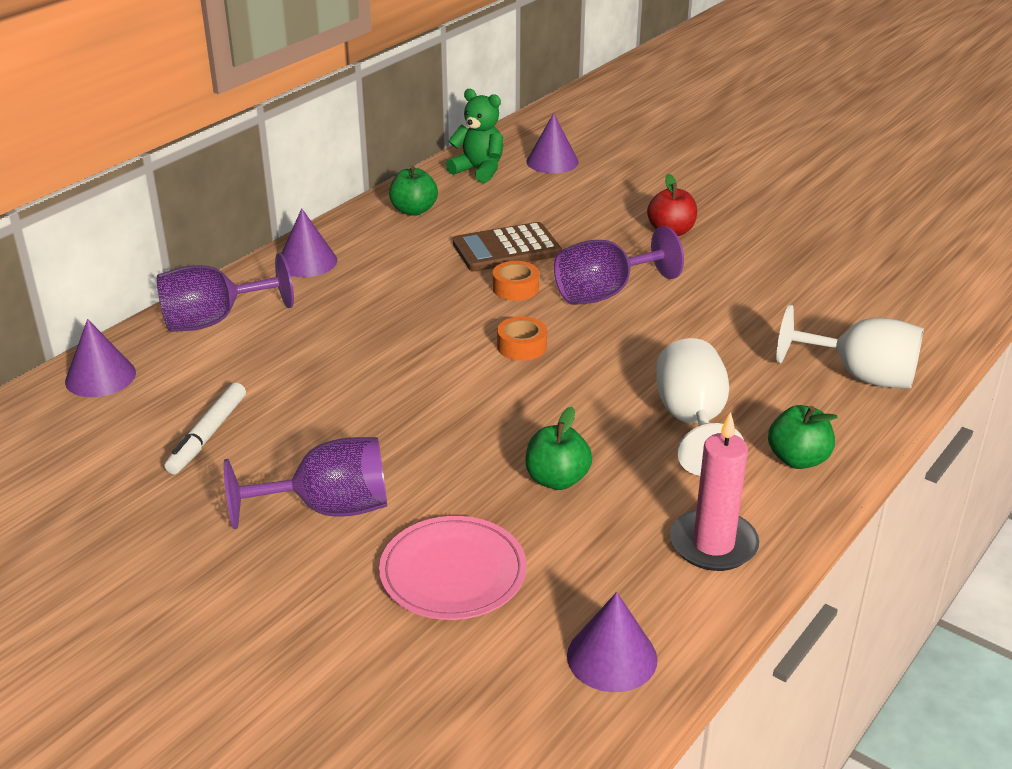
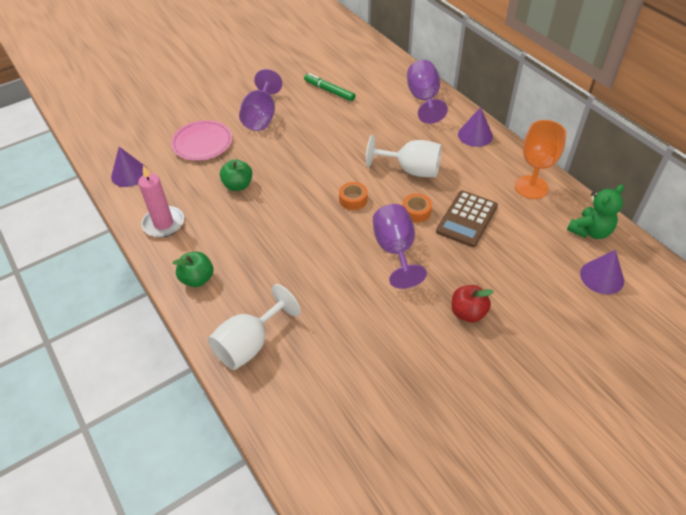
camera: 110 degrees right, 15 degrees up
(100, 377) = (388, 66): purple cone -> none
(207, 435) = (329, 91): white marker -> green marker
(414, 210) = (531, 187): green apple -> orange goblet
(506, 249) = (467, 219): brown calculator -> brown calculator turned 150 degrees counterclockwise
(692, 422) = (251, 247): white goblet -> white goblet (411, 170)

